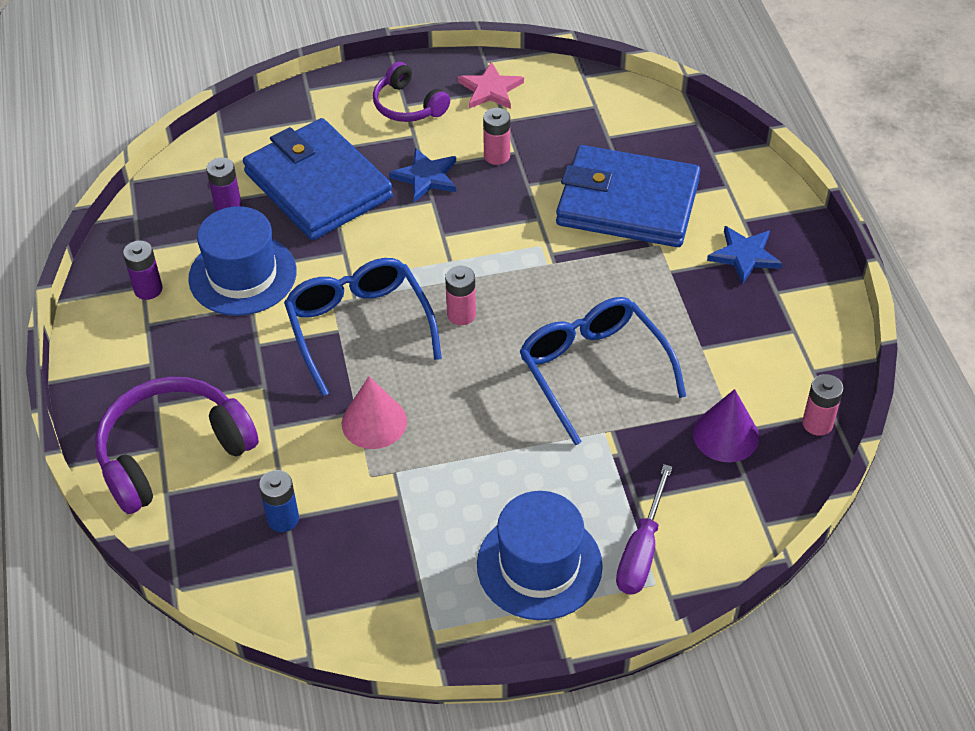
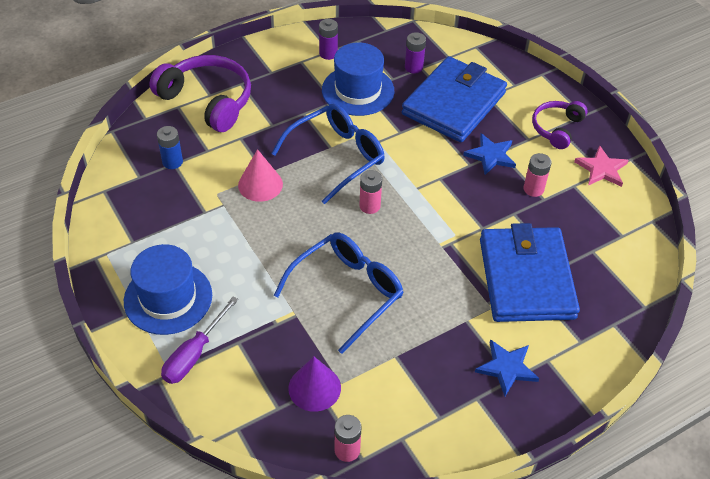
camera: 70 degrees right, 0 degrees up
(641, 550) = (194, 354): purple screwdriver -> purple screwdriver turned 60 degrees counterclockwise

